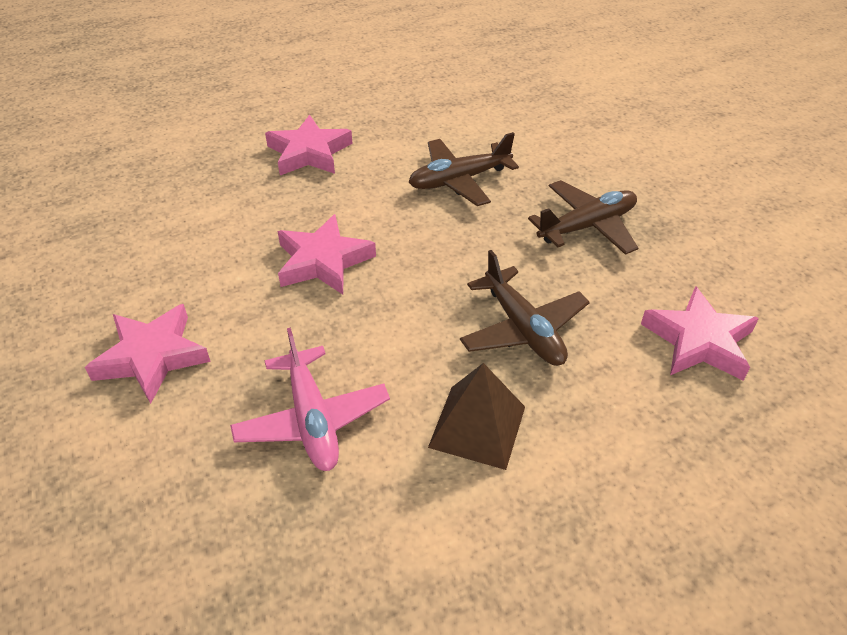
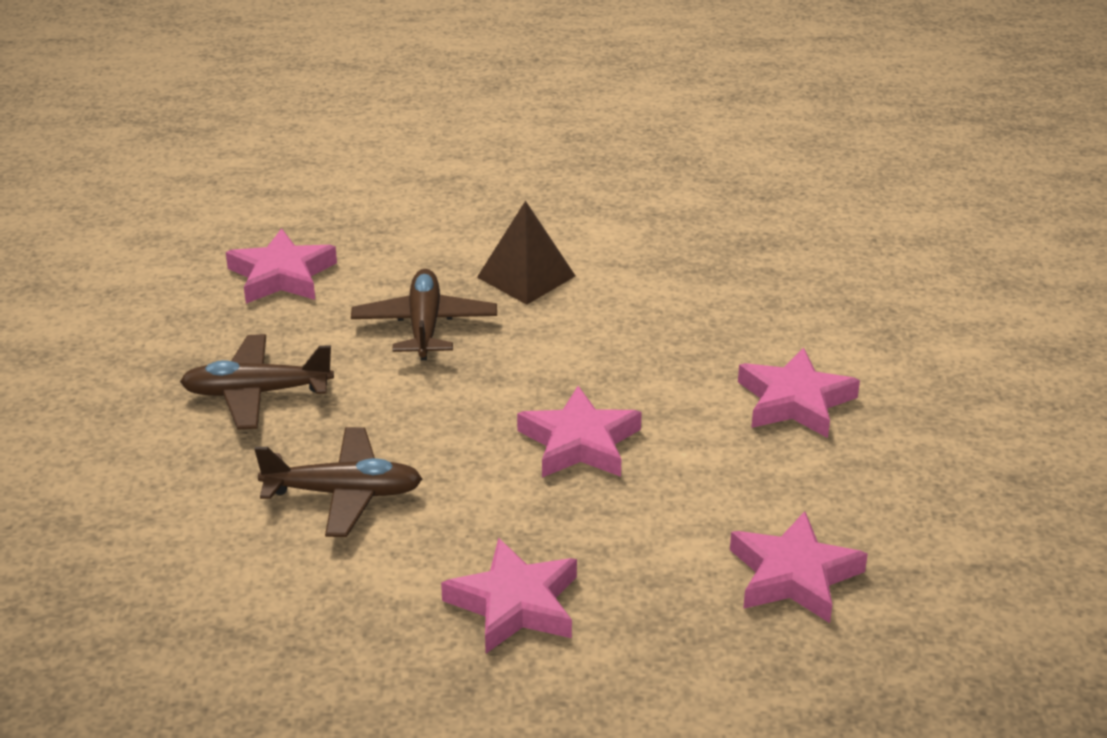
camera: 155 degrees left, 10 degrees down
(136, 214) = (794, 575): none -> pink star
(312, 419) = (660, 316): pink plane -> none

